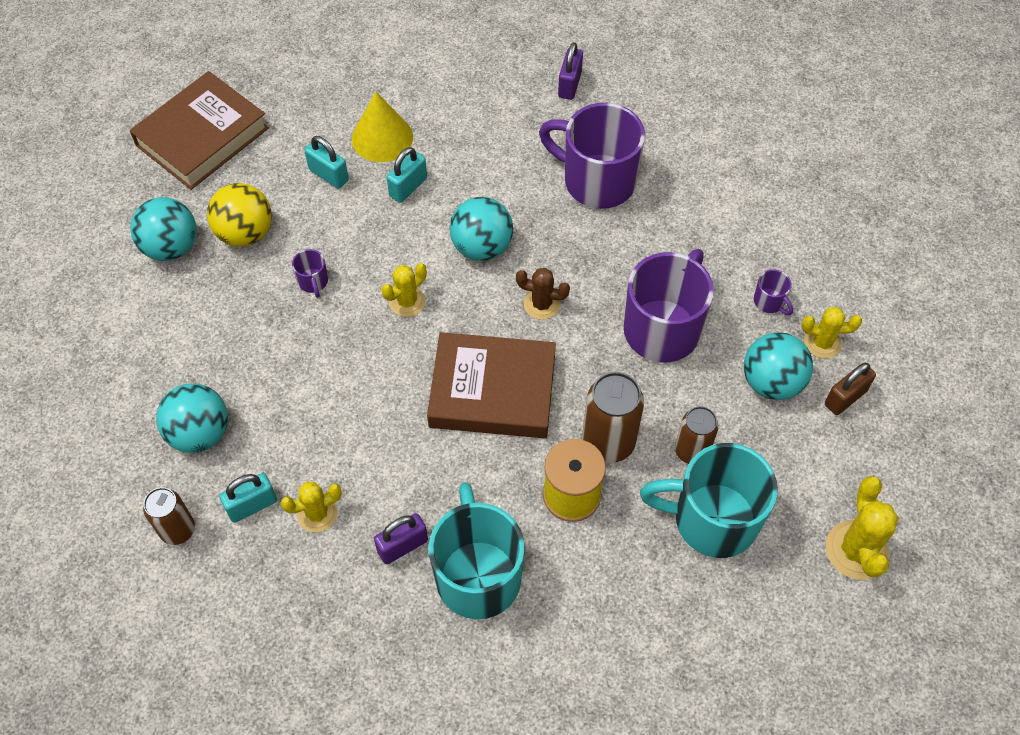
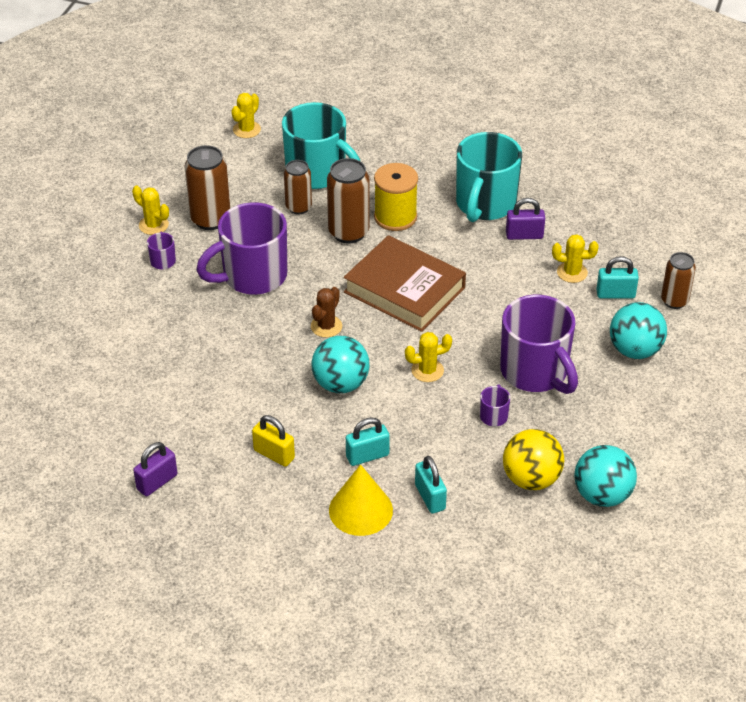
camera: 150 degrees left, 15 degrees down
(202, 136) = (529, 588): brown book -> none
(491, 151) = (274, 454): none -> yellow padlock
(541, 304) = (326, 326): brown cactus -> brown cactus turned 75 degrees clockwise
(597, 181) = (208, 392): purple mug -> purple mug (535, 372)
(771, 382) = (210, 219): turquoise ball -> brown can
(845, 398) = (172, 193): brown padlock -> none
(856, 550) = (246, 130): yellow cactus -> yellow cactus, size x0.65

